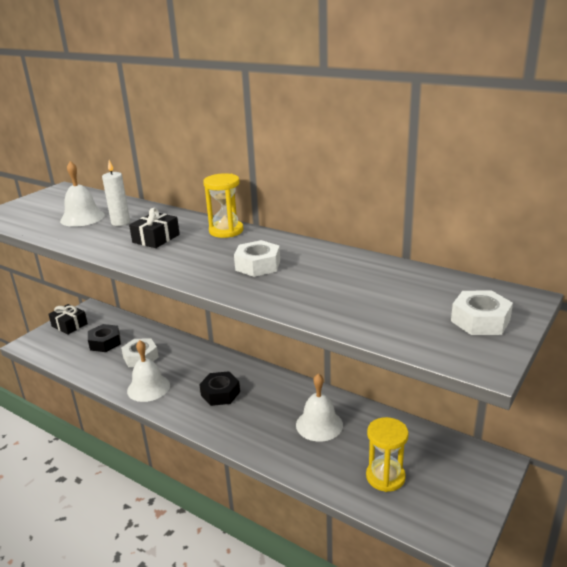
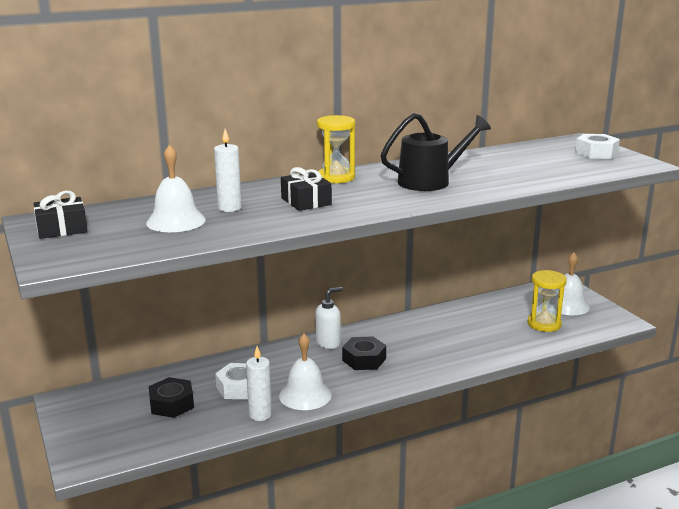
camera: 60 degrees left, 5 degrees down
(69, 325) = (85, 422): black gift -> black gift (62, 229)
(111, 380) = (260, 414): none -> white candle
(233, 367) = (328, 343): none -> white soap dispenser
(258, 265) = (431, 181): white nut -> black watering can
(319, 424) = (459, 329): white bell -> white bell (567, 305)

